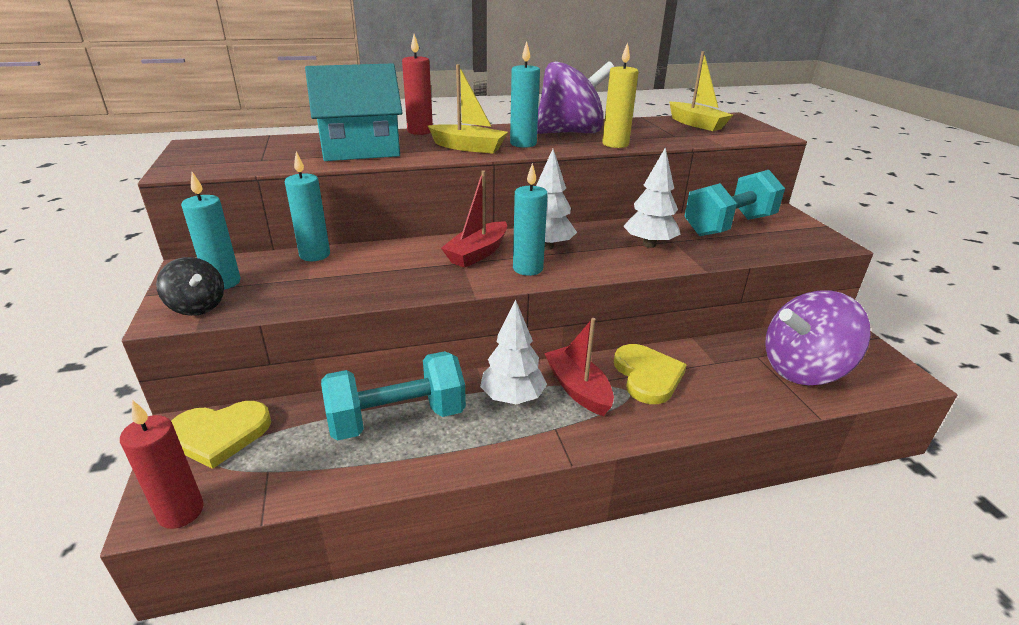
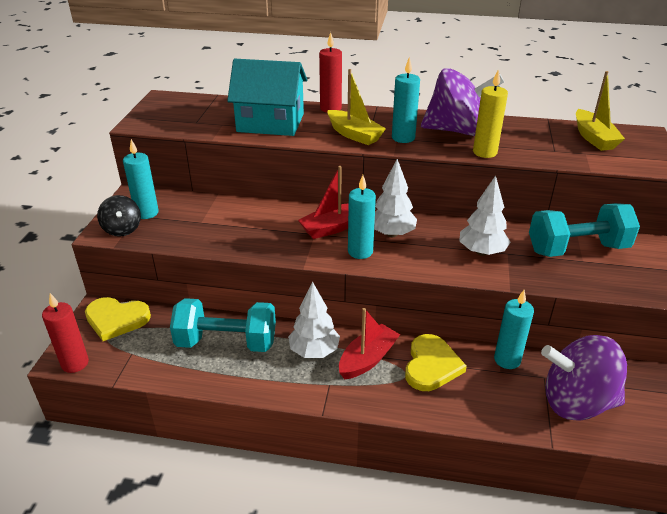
camera: 25 degrees right, 5 degrees up
(315, 255) = (216, 202): turquoise candle -> turquoise candle (507, 360)
(578, 389) = (367, 359): red boat -> red boat turned 45 degrees clockwise

